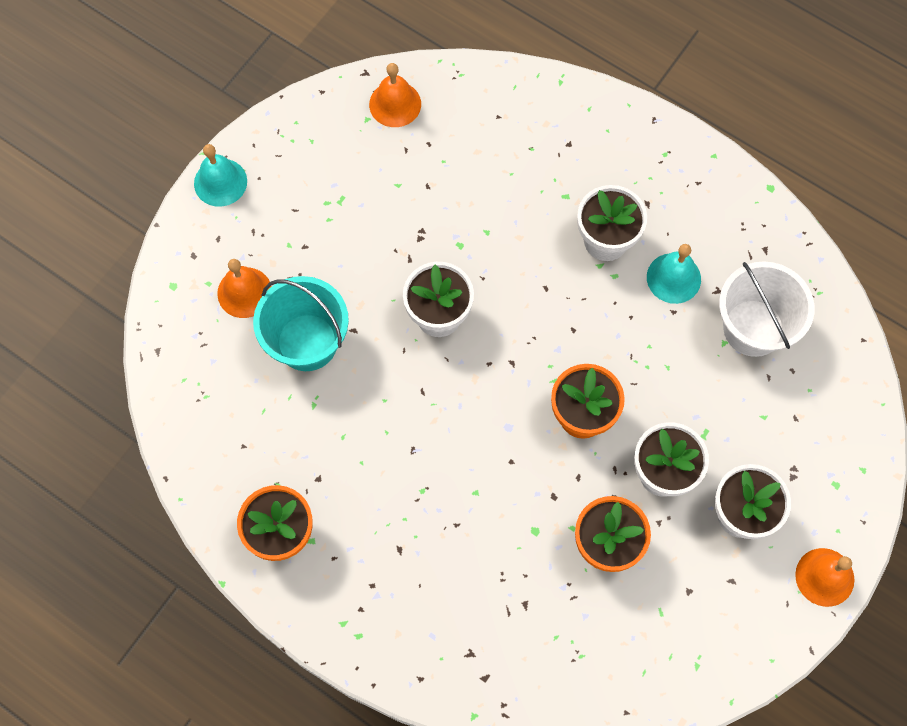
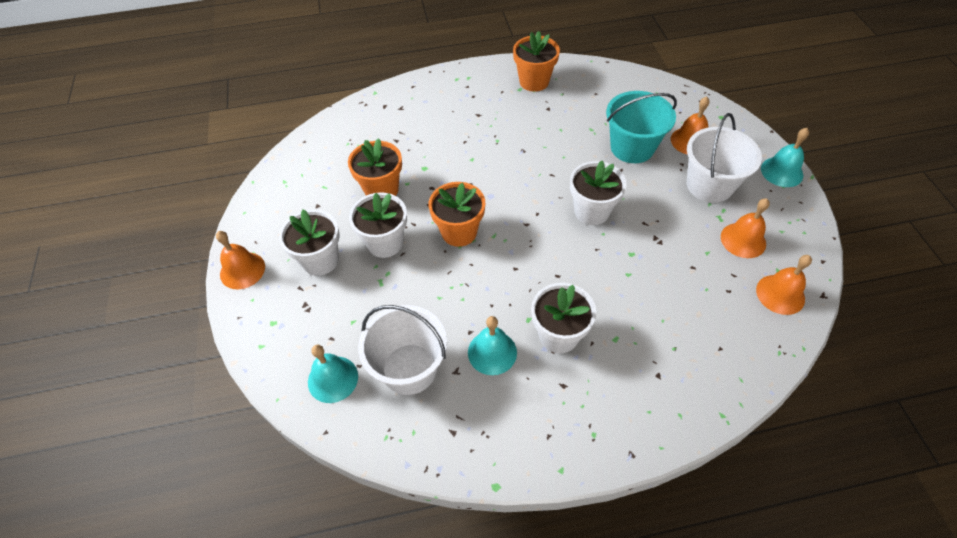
camera: 135 degrees right, 15 degrees down
(301, 234) = (709, 185): none -> white bucket
(353, 165) = (743, 240): none -> orange bell
(823, 378) = (333, 379): none -> turquoise bell

